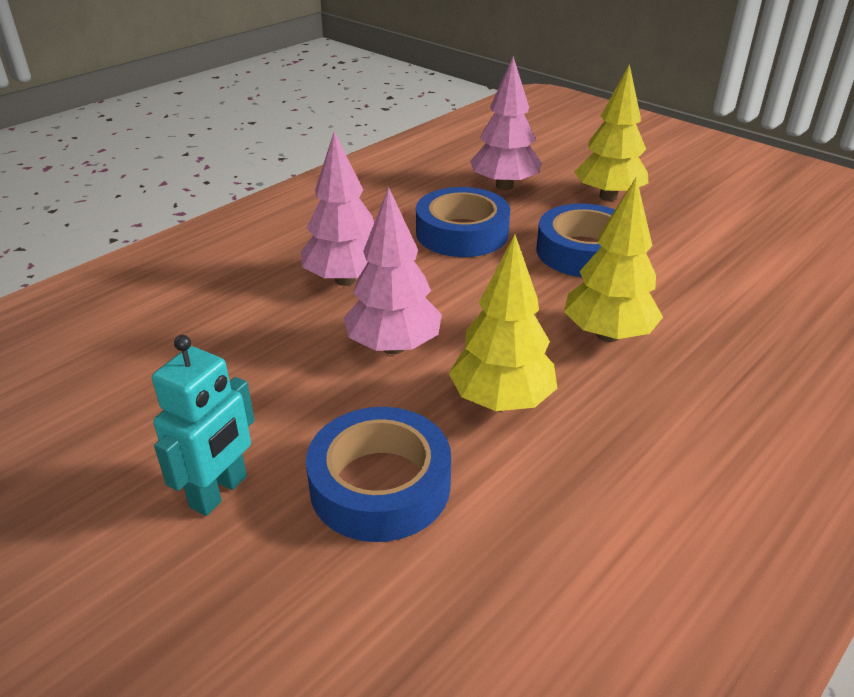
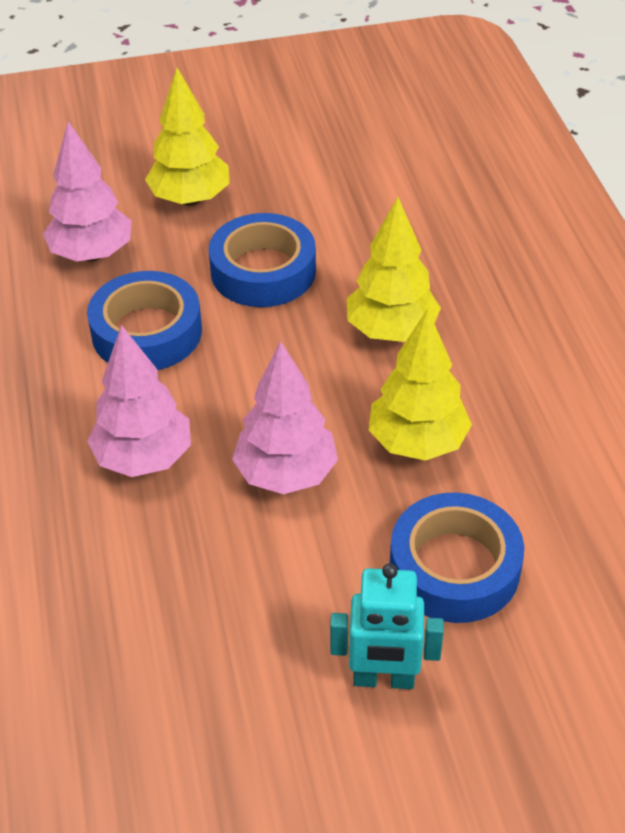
camera: 55 degrees left, 10 degrees up
(219, 492) = (383, 679): turquoise robot -> turquoise robot turned 120 degrees clockwise

